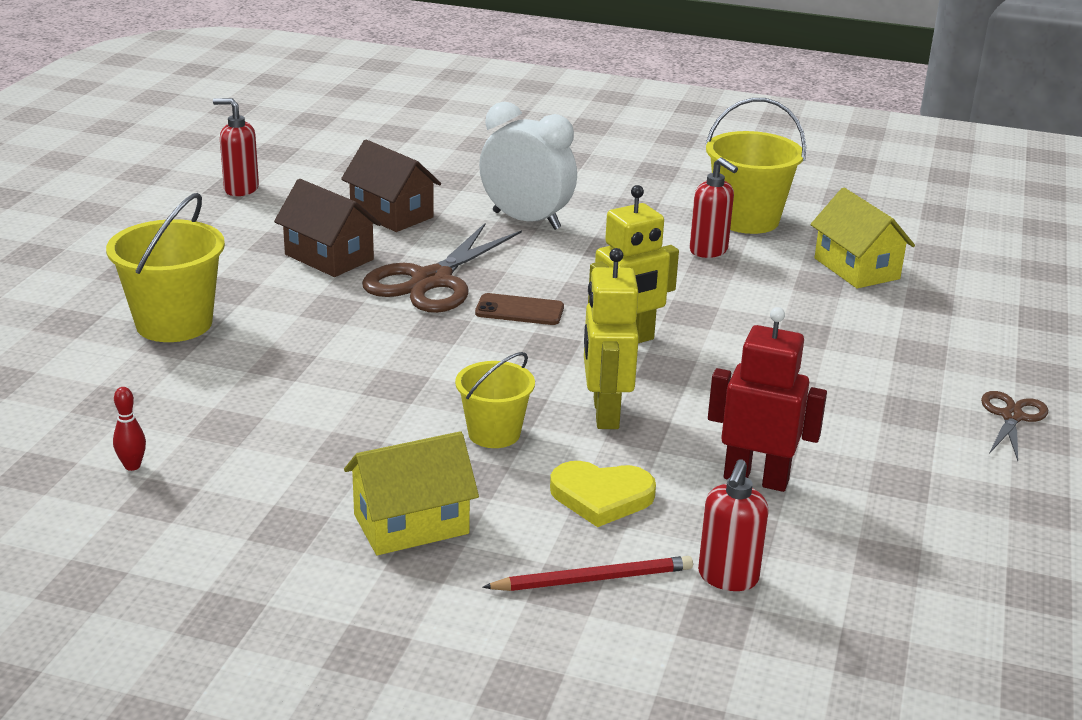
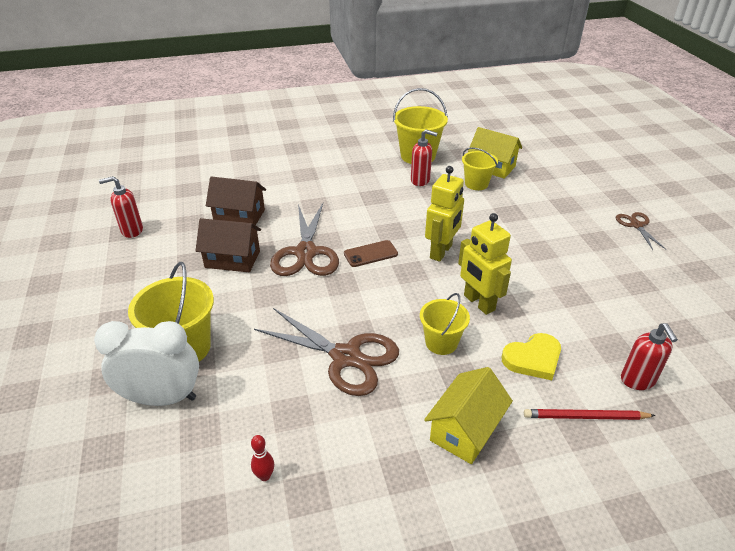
camera: 30 degrees left, 10 degrees up
(351, 401) = (346, 357): none -> brown scissors
(526, 220) = (315, 194): white clock -> white clock (162, 398)
(592, 579) = (585, 417): red pencil -> red pencil turned 135 degrees counterclockwise
(756, 479) = (583, 311): red robot -> none
(797, 281) = (476, 184): none -> yellow bucket

